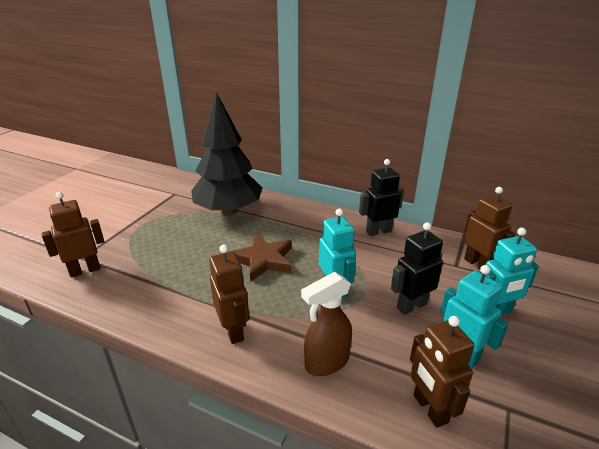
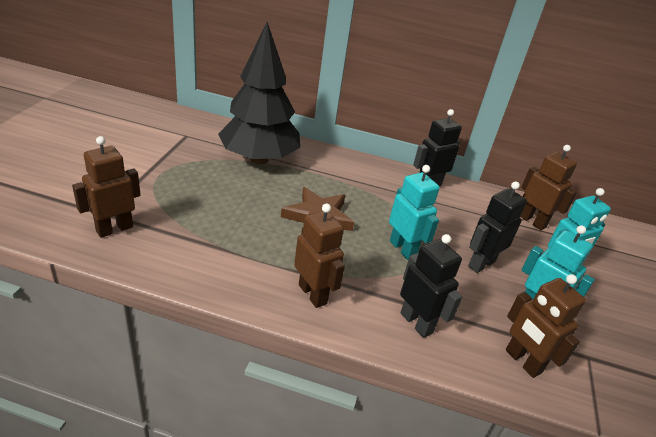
camera: 15 degrees left, 5 degrees up
(326, 362) = (416, 323): brown spray bottle -> black robot

